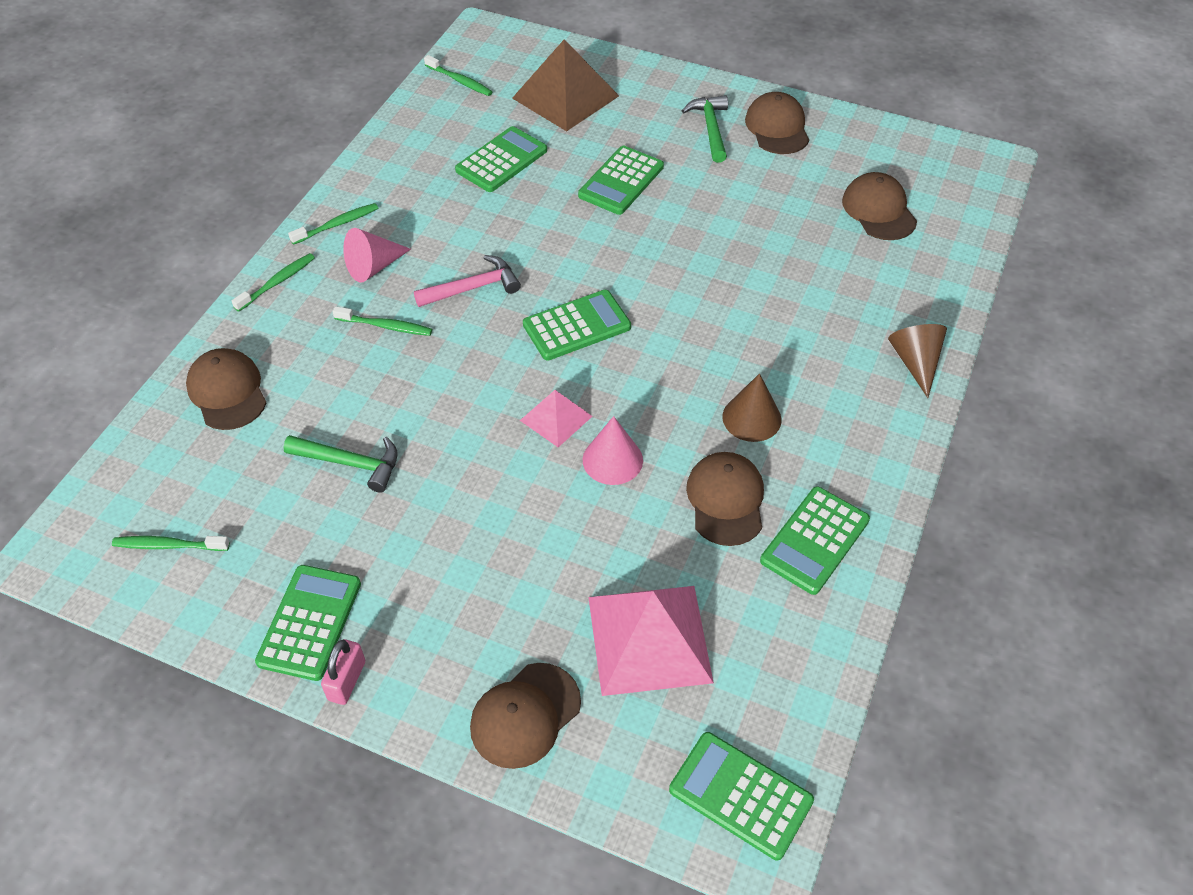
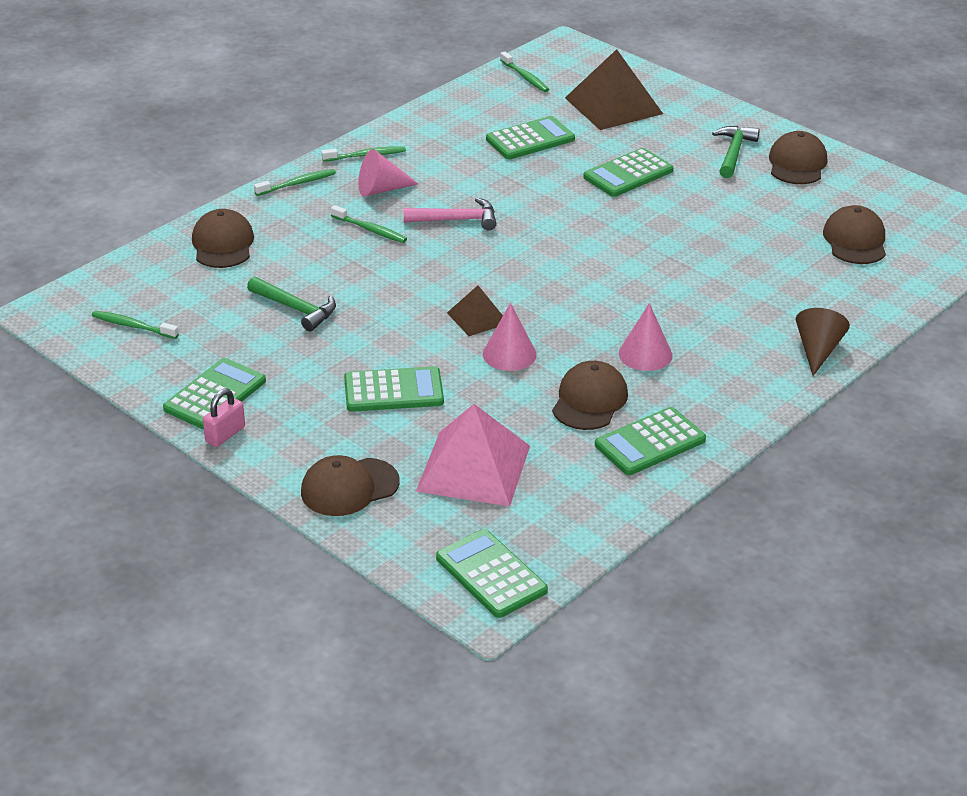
camera: 20 degrees right, 15 degrees down
(556, 418) = (477, 317): pink pyramid -> brown pyramid
(576, 326) = (530, 263): green calculator -> green calculator (393, 391)
(751, 418) = (645, 354): brown cone -> pink cone

